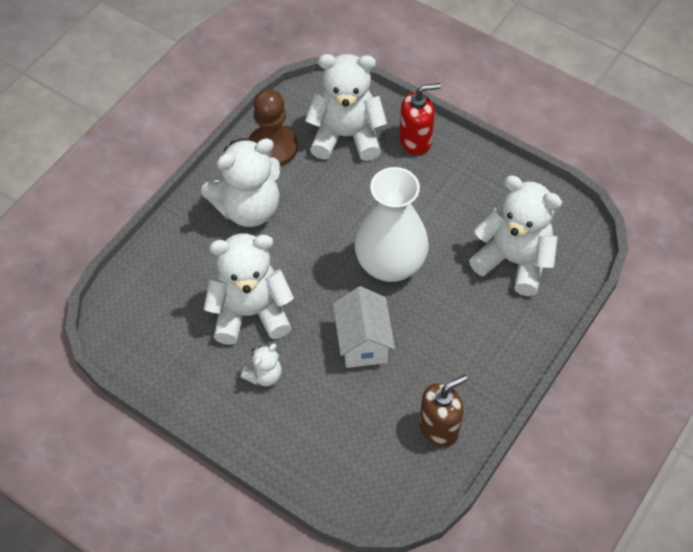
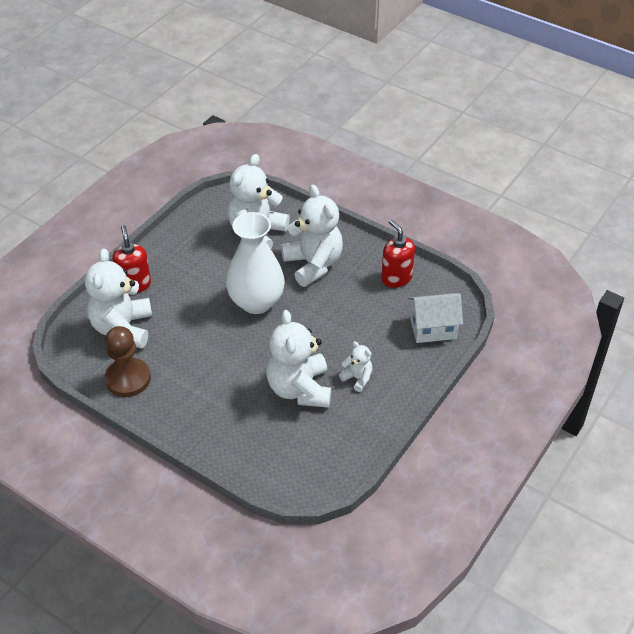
camera: 90 degrees left, 10 degrees down
(248, 208) = (193, 394): white teddy bear -> white teddy bear (313, 264)
(363, 342) = (327, 318): white house -> white house (433, 329)
(439, 428) = (396, 278): brown soap dispenser -> red soap dispenser

